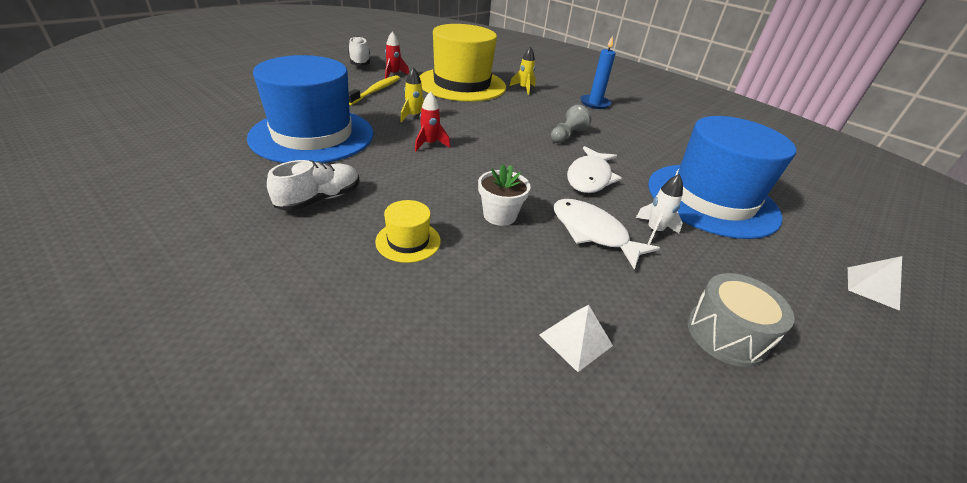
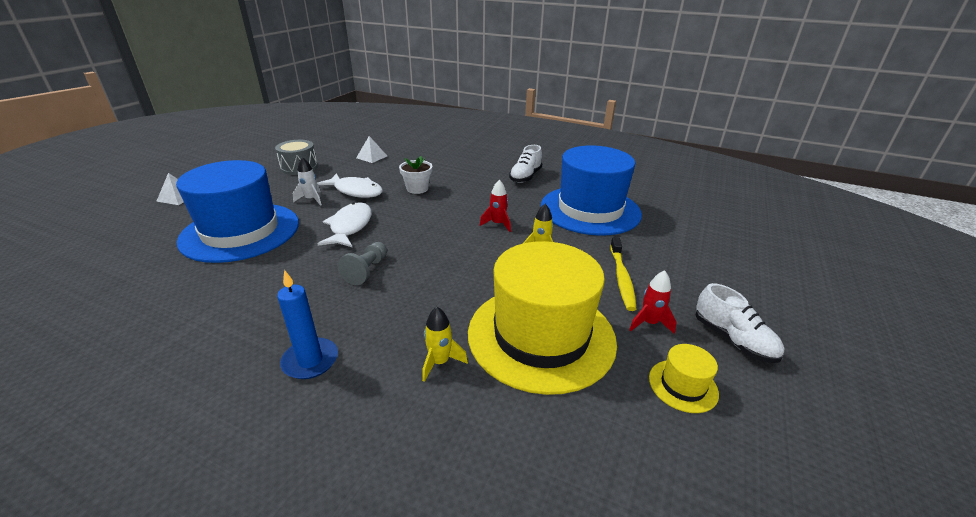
camera: 165 degrees right, 5 degrees down
(408, 241) = (461, 170): yellow hat -> yellow hat (683, 385)

